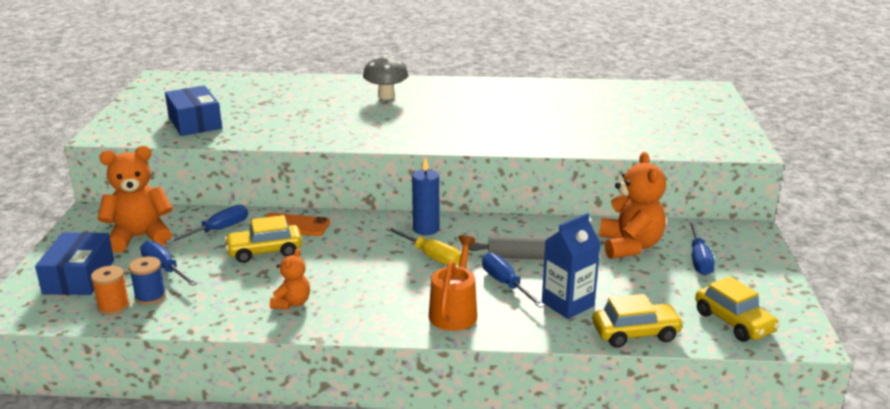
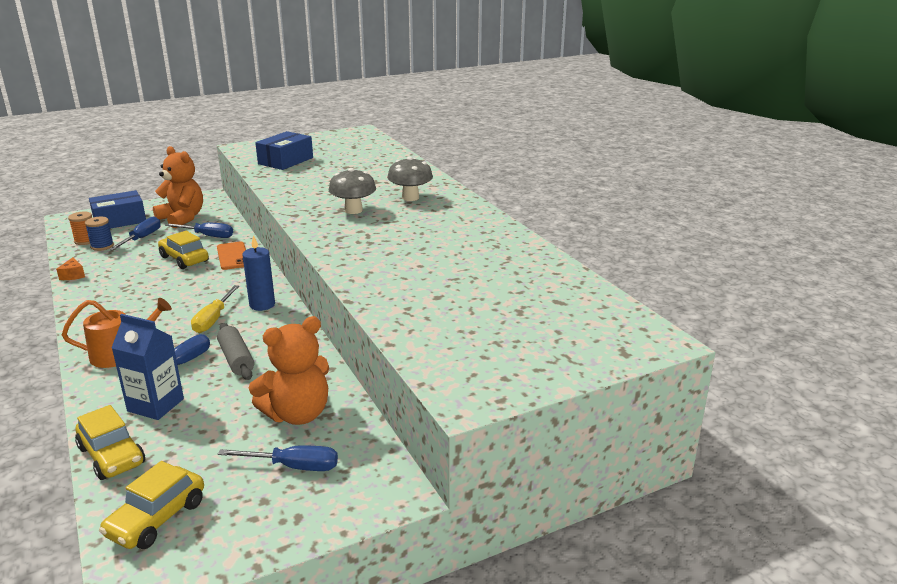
camera: 60 degrees right, 0 degrees up
(217, 323) = (73, 275): none -> orange cheese
(292, 303) = (110, 290): orange teddy bear -> none
(385, 120) = (353, 210): none -> grey mushroom
(699, 260) = (294, 466): blue screwdriver -> blue screwdriver turned 150 degrees counterclockwise

